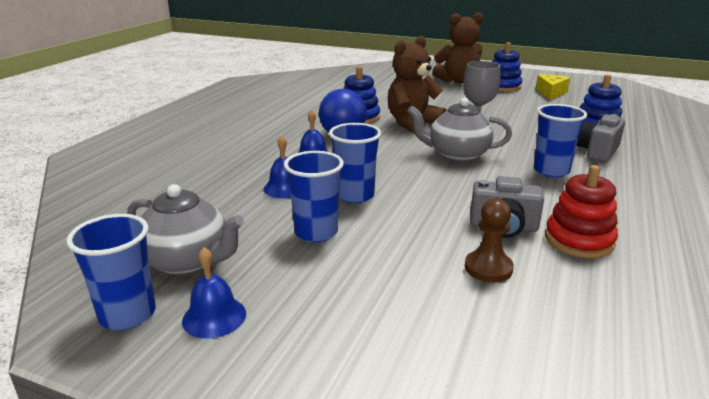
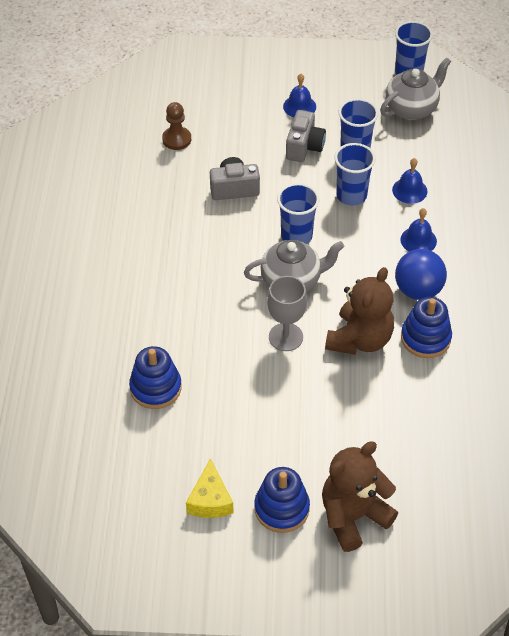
camera: 160 degrees right, 25 degrees up
(188, 262) = (412, 108): grey teapot -> grey teapot turned 135 degrees clockwise
(214, 317) = (366, 81): blue bell -> blue bell (299, 106)
(488, 268) = (237, 148): brown pawn -> brown pawn (176, 139)
(551, 171) = (204, 275): blue cup -> blue cup (296, 236)
(579, 240) = (183, 188): red stacking toy -> none
(597, 151) = (160, 326): grey camera -> grey camera (304, 147)

